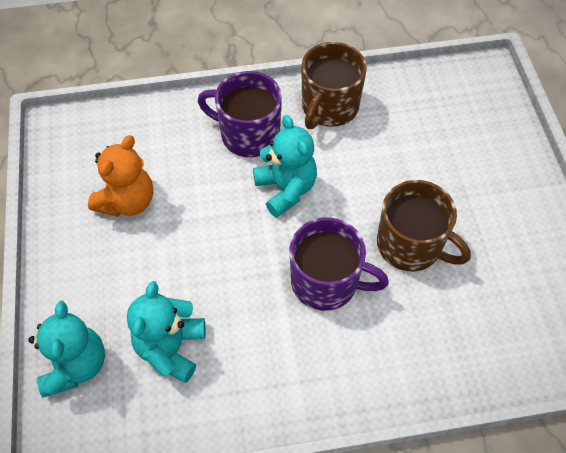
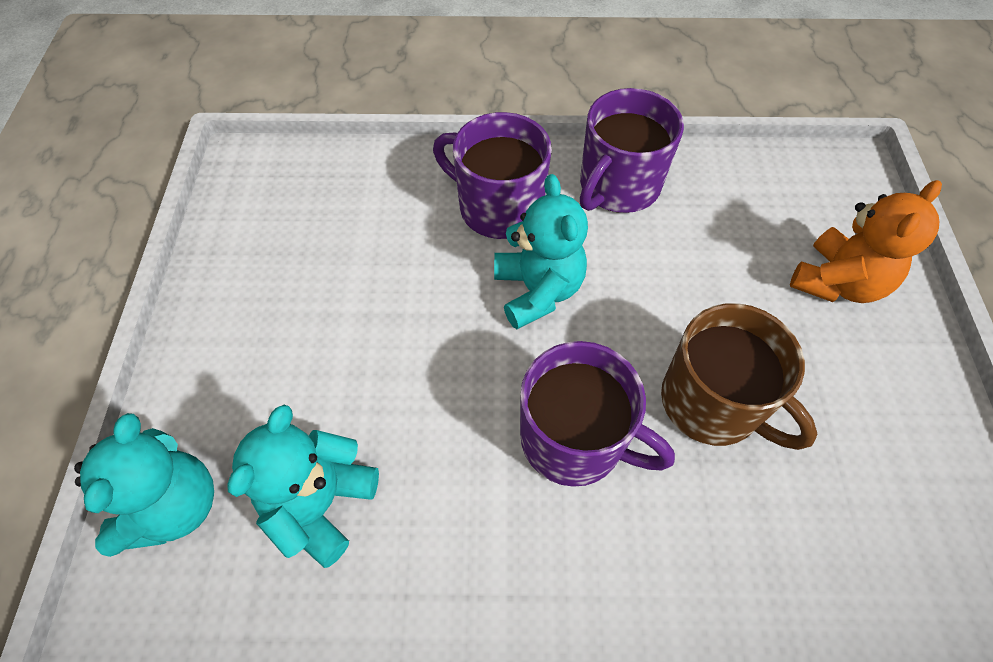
camera: 10 degrees right, 0 degrees up
(127, 201) = (311, 275): orange teddy bear -> orange teddy bear (837, 282)
(329, 107) = (618, 186): brown mug -> purple mug

